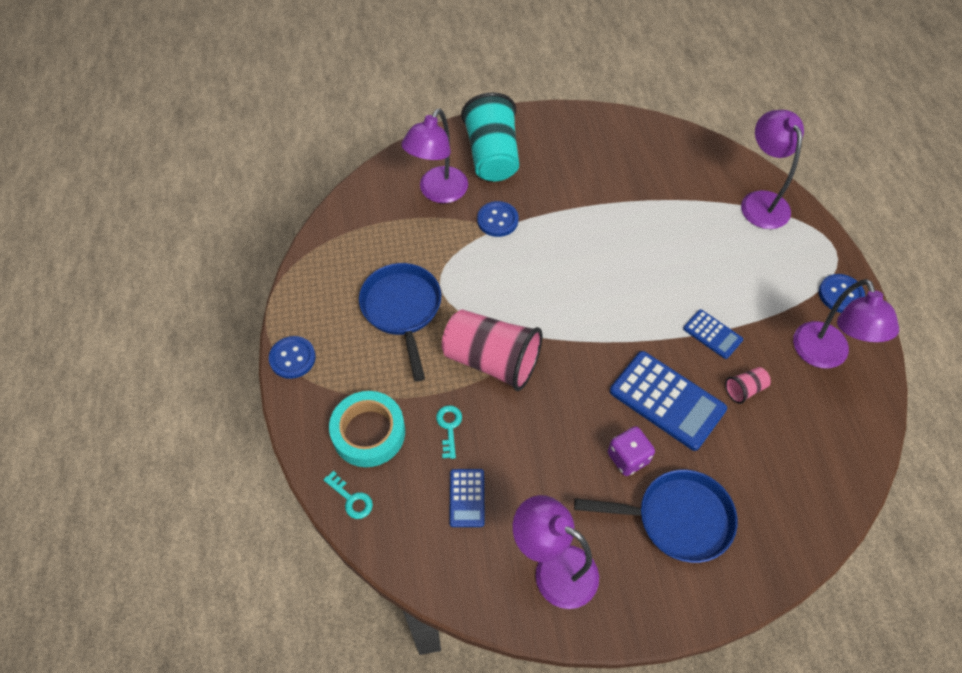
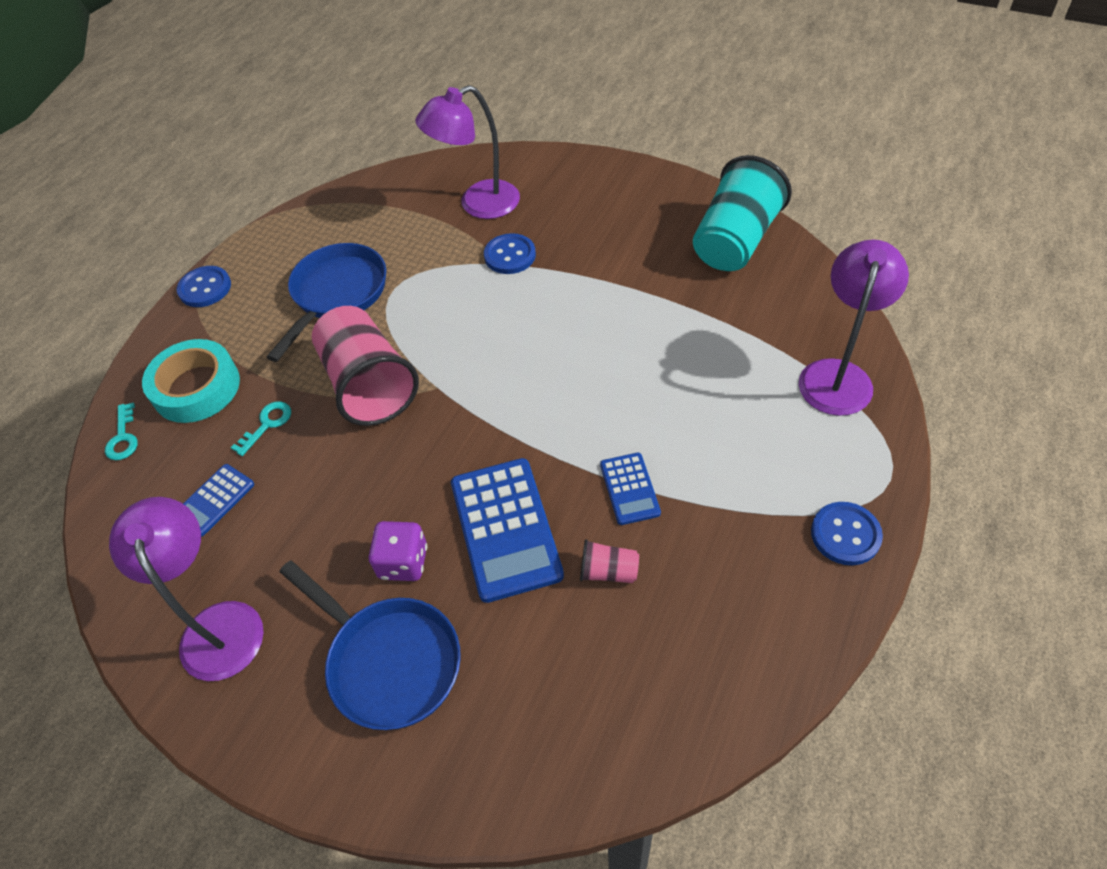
camera: 40 degrees right, 5 degrees down
(492, 155) = (566, 193): turquoise cup -> turquoise cup (735, 241)
(824, 356) = (750, 594): purple lamp -> none

